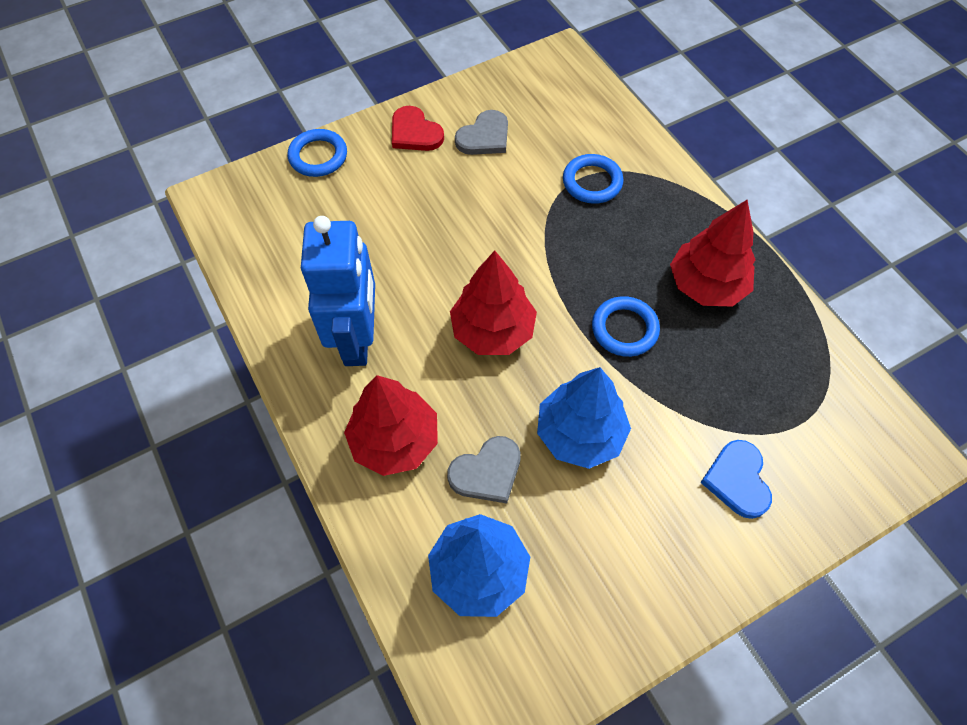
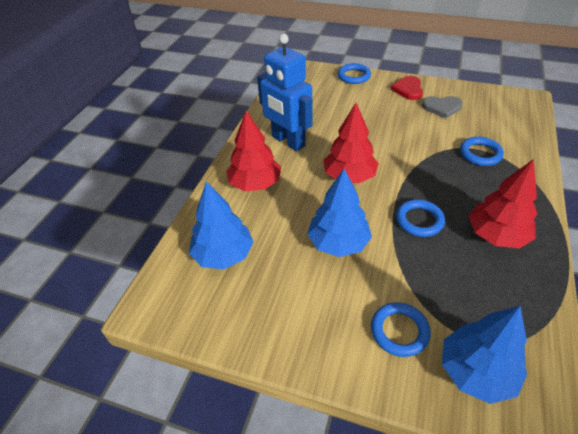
camera: 50 degrees right, 15 degrees down
(358, 339) = (288, 141): blue robot -> blue robot turned 90 degrees clockwise
(487, 472) = (276, 223): grey heart -> none
(737, 480) = (399, 331): blue heart -> blue ring
(828, 457) = (476, 371): none -> blue tree

